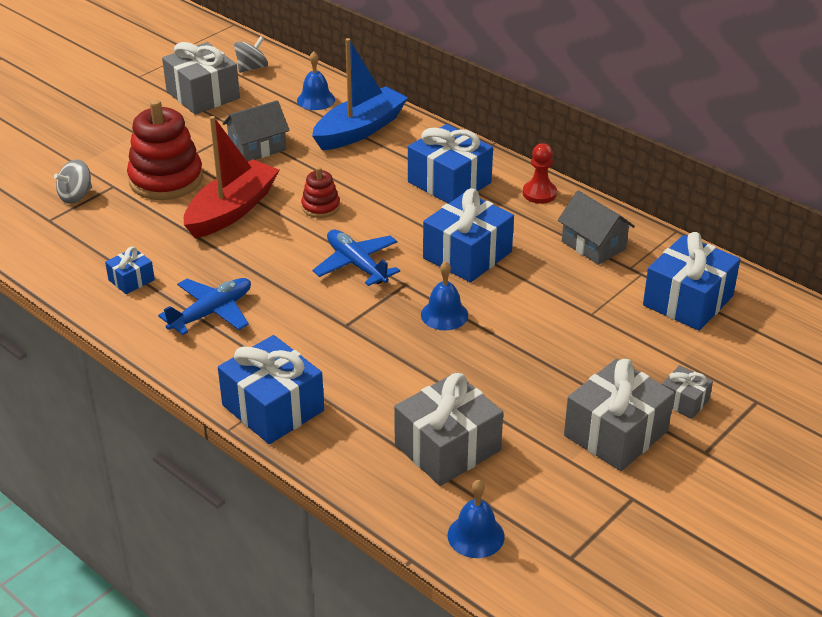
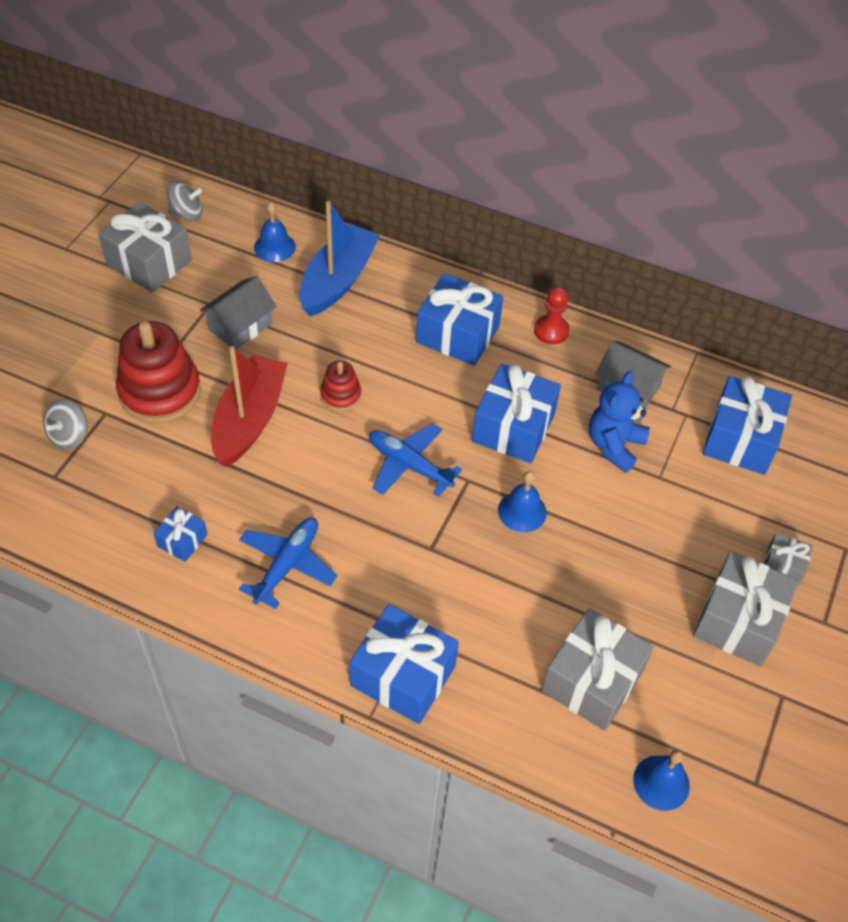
camera: 20 degrees left, 15 degrees up
(252, 68) = (187, 214): grey spinning top -> grey spinning top turned 60 degrees clockwise
(558, 284) = (614, 445): none -> blue teddy bear

